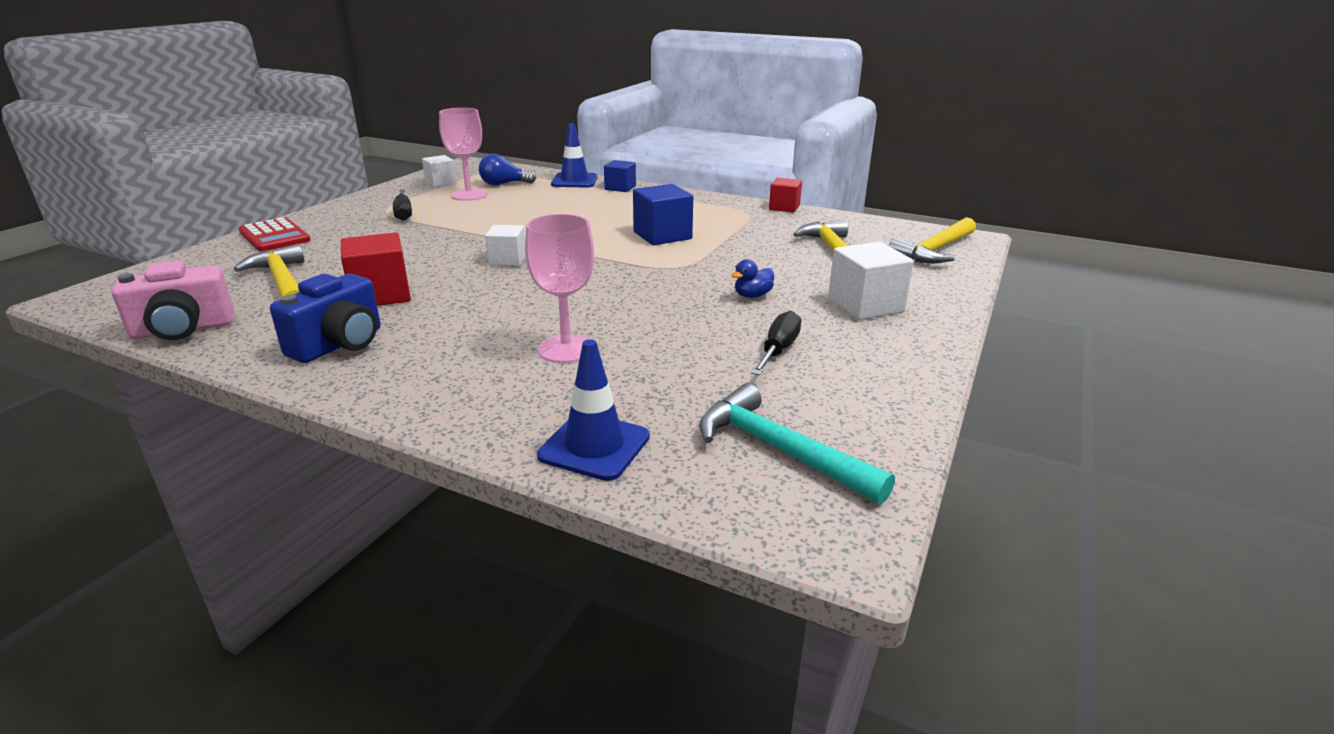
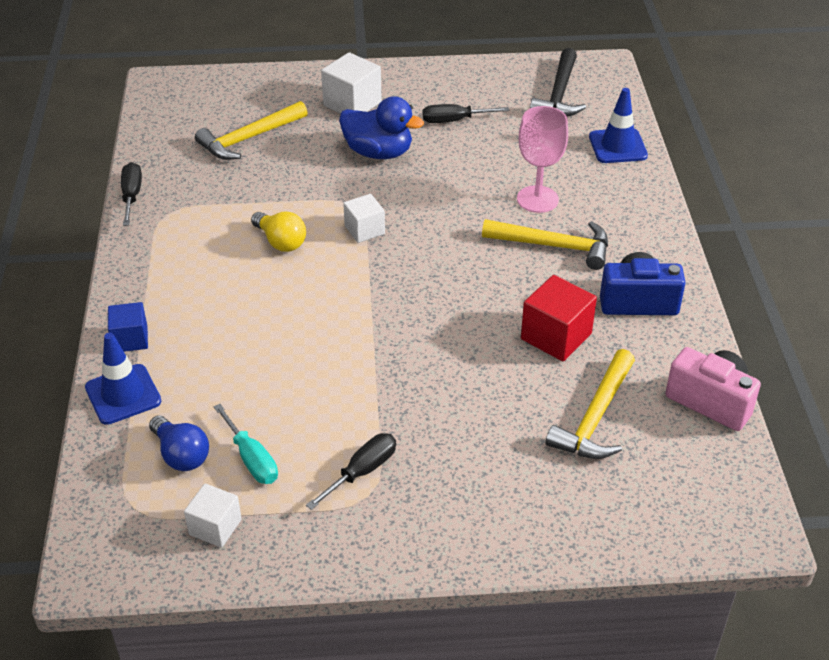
camera: 120 degrees left, 15 degrees up
(274, 236) = (517, 527): red calculator -> none
(469, 195) = (251, 459): pink goblet -> turquoise screwdriver
(507, 260) = (422, 306): white cube -> white cube (364, 230)
(662, 235) = (281, 242): blue cube -> yellow light bulb
(752, 296) = (378, 152): blue duck -> blue duck, size x2.02
(779, 450) = (559, 94): turquoise hammer -> black hammer
(784, 207) = (132, 195): red cube -> black screwdriver
(935, 250) = (206, 93): yellow hammer -> yellow hammer (554, 246)

